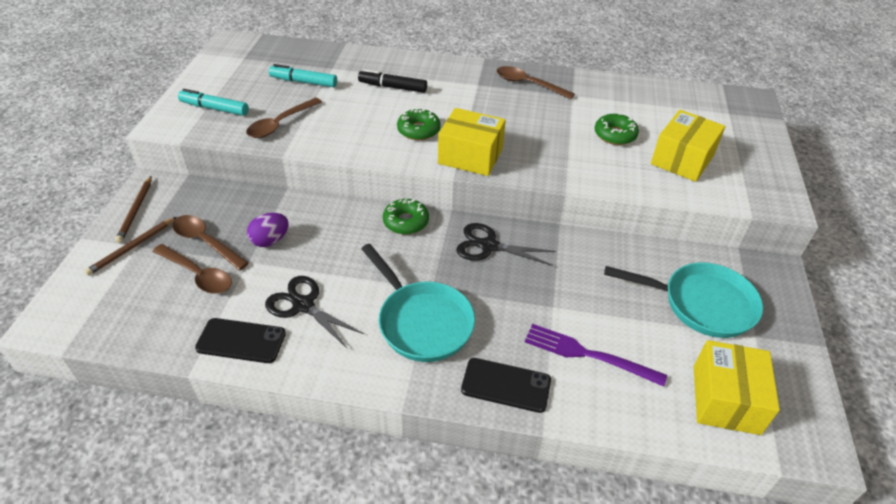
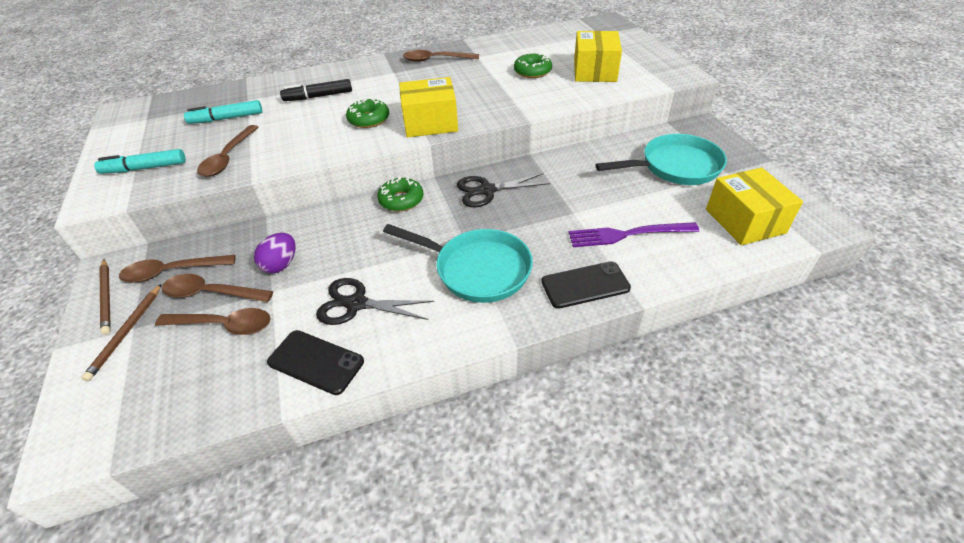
camera: 25 degrees left, 0 degrees up
(190, 209) = (172, 272): none -> brown spoon
(241, 341) = (316, 362): black phone -> black phone turned 45 degrees clockwise

